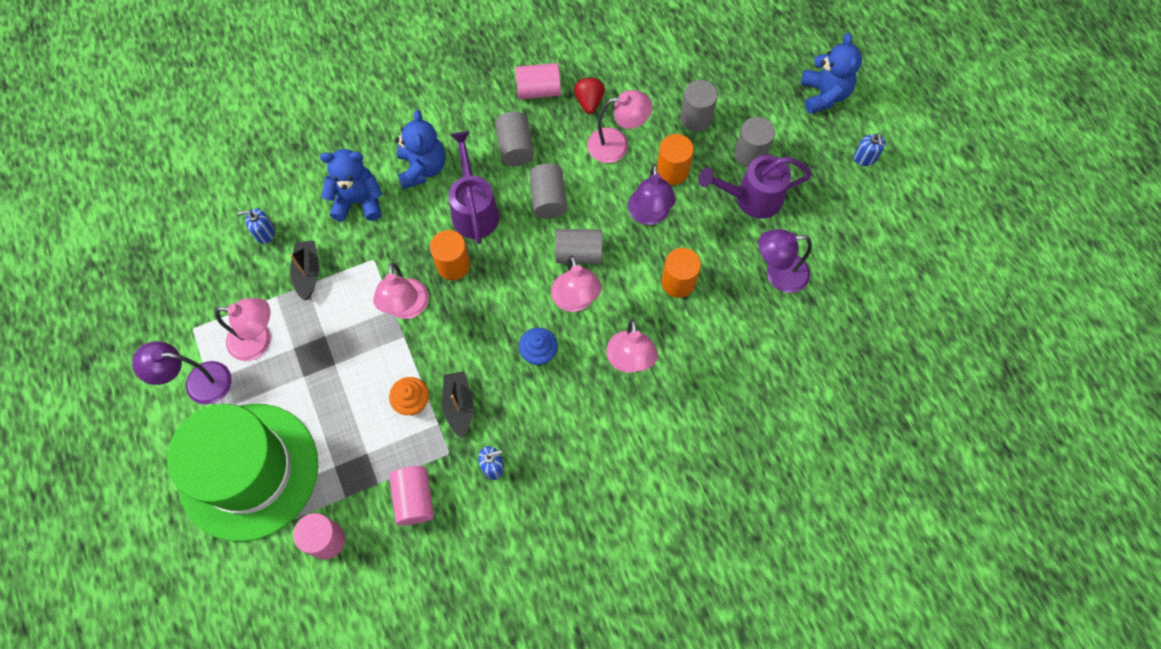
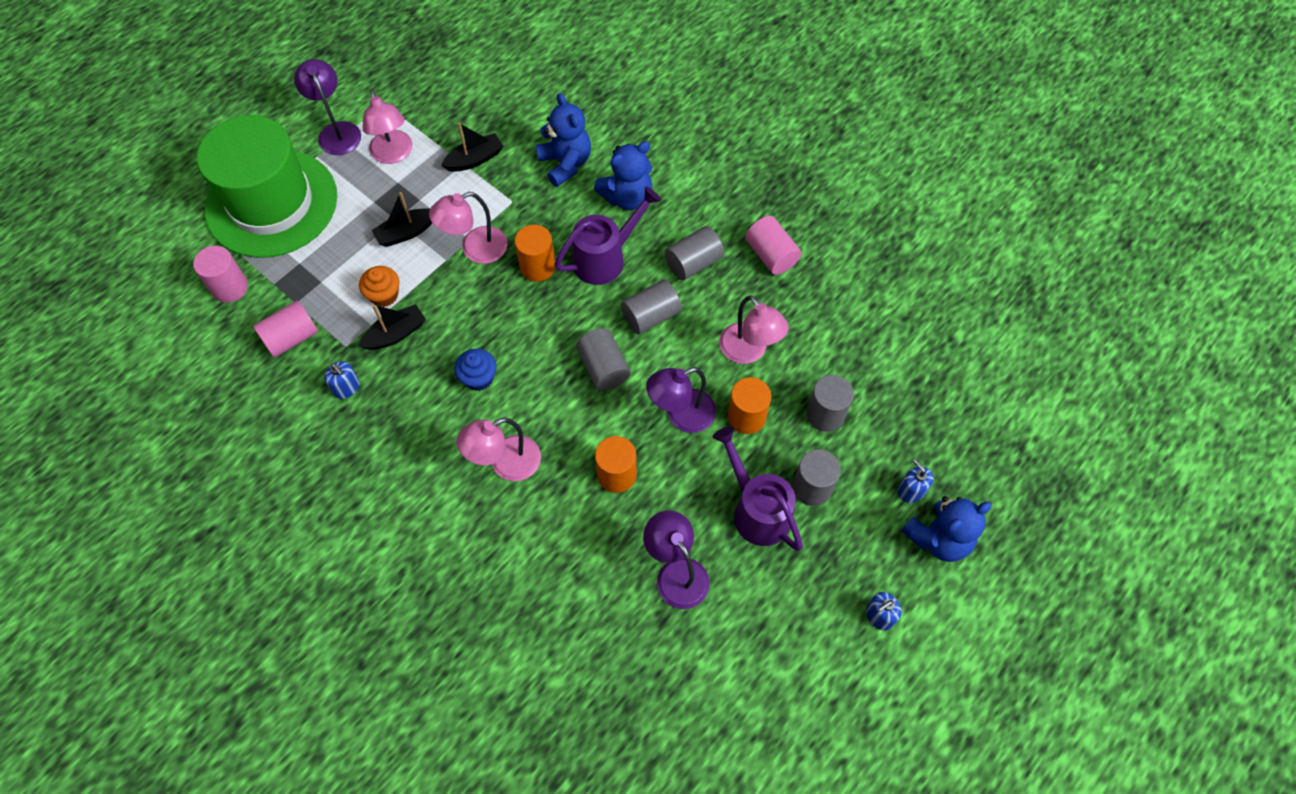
camera: 65 degrees right, 5 degrees down
(264, 233) = (498, 110): blue soap dispenser -> blue soap dispenser (911, 491)
(355, 360) = (406, 232): none -> black boat
(575, 301) = (549, 387): pink lamp -> none
(589, 102) = (785, 305): red strawberry -> none

